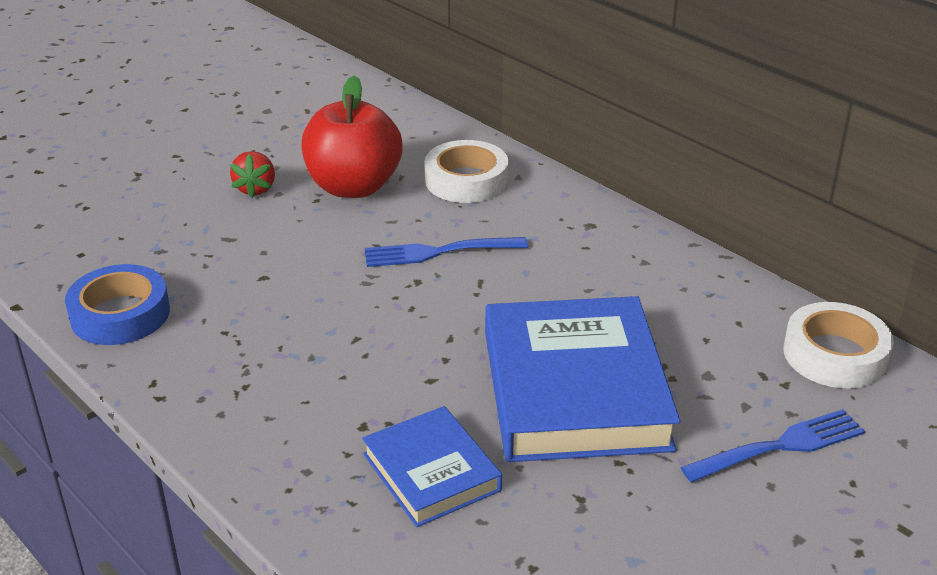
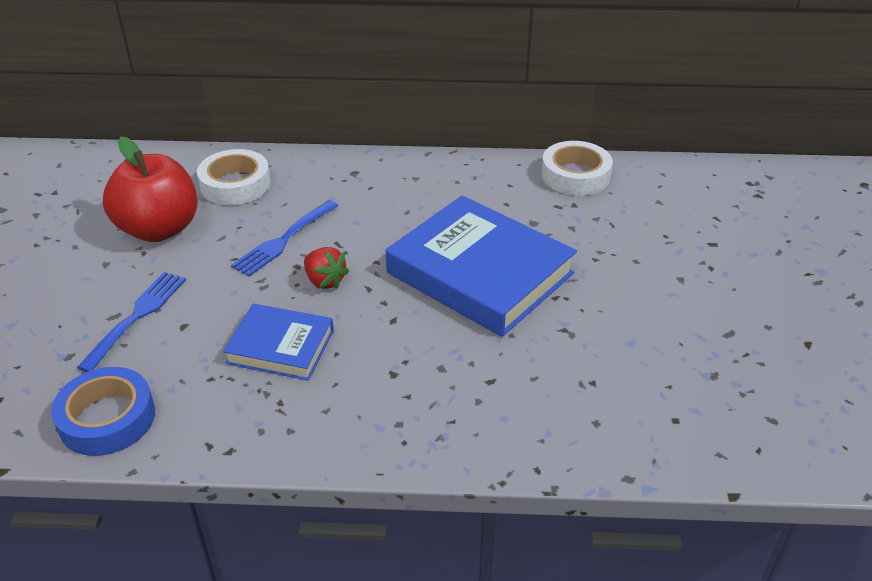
camera: 45 degrees left, 5 degrees up
(255, 189) = (82, 270): red strawberry -> red strawberry (325, 281)
(431, 472) = (470, 371): blue book -> blue book (280, 347)
(779, 447) = (614, 239): blue fork -> blue fork (136, 317)

